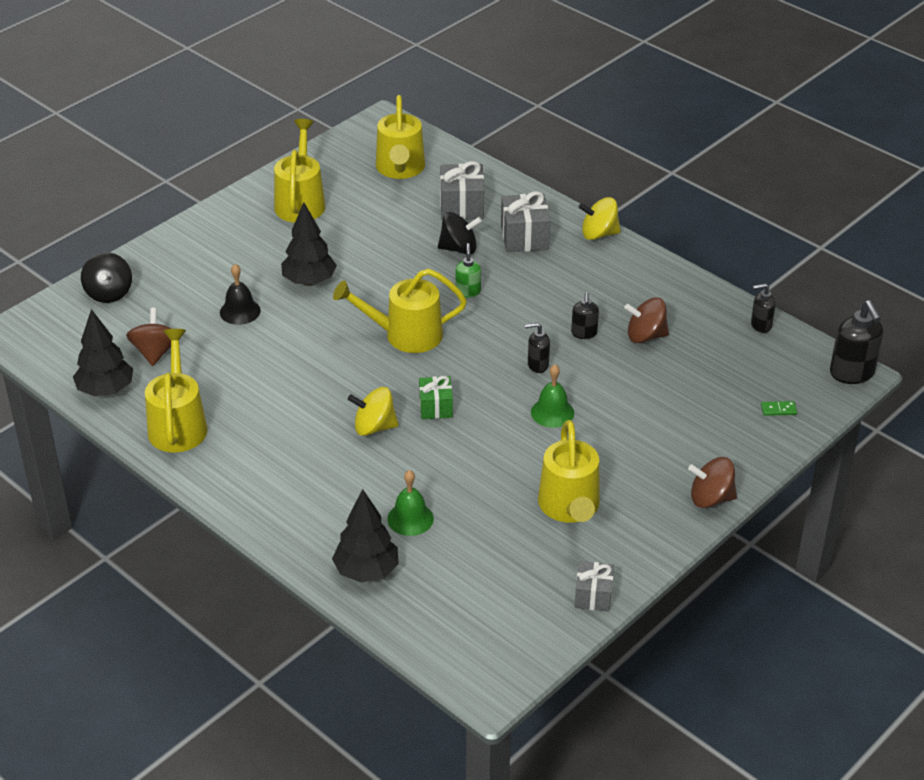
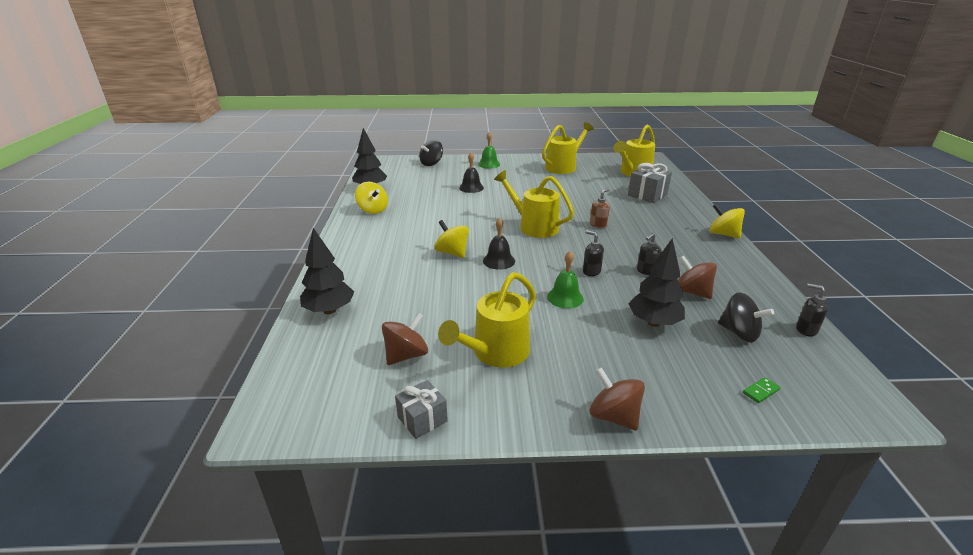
camera: 45 degrees right, 10 degrees down
(155, 352) = (412, 185): brown spinning top -> brown spinning top (406, 355)
(178, 424) = (373, 210): yellow watering can -> yellow spinning top
(309, 281) = (521, 190): black tree -> black tree (654, 322)
(410, 518) = (396, 300): green bell -> green bell (489, 164)
(436, 407) = (499, 261): green gift -> black bell
(459, 249) = (620, 208): black spinning top -> black spinning top (739, 333)
(468, 292) = (598, 225): green soap dispenser -> brown soap dispenser
(524, 237) = (668, 218): grey gift -> none
(778, 410) = (761, 391): green domino -> green domino turned 75 degrees counterclockwise
(852, 373) = (877, 407): black soap dispenser -> none

